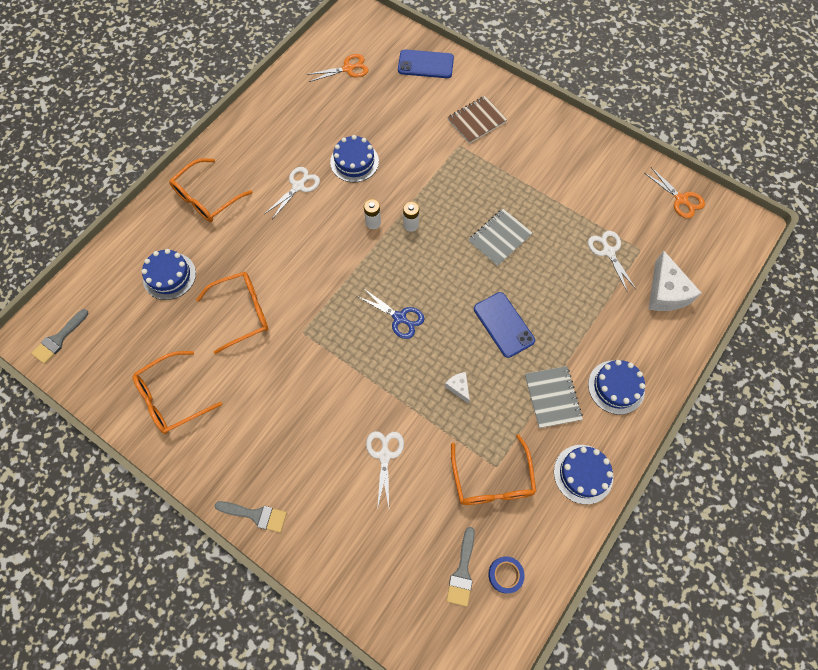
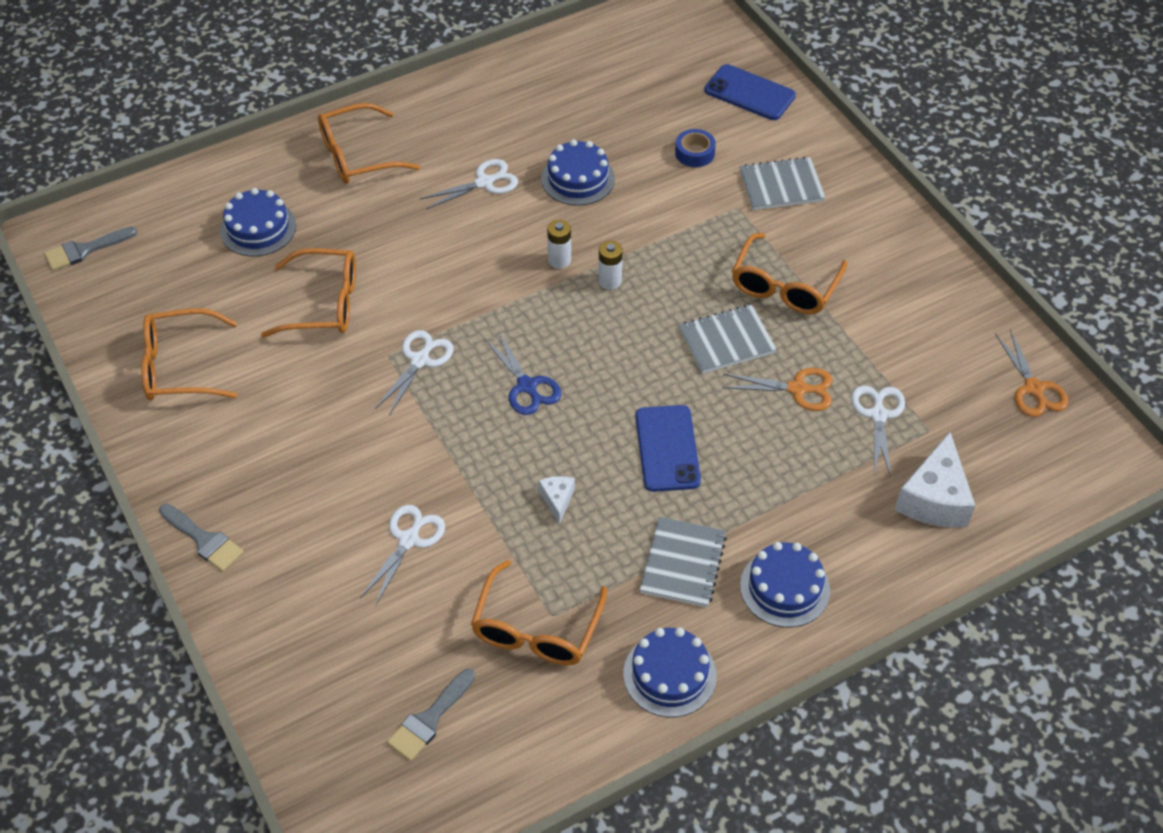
camera: 25 degrees right, 15 degrees down
(325, 328) = (420, 361): none -> white scissors
(348, 69) = (636, 64): orange scissors -> orange scissors (797, 389)
(476, 121) = (781, 186): brown notebook -> grey notebook
(505, 575) = (485, 748): blue tape -> blue tape (694, 153)
(513, 187) = (785, 285): none -> orange glasses

